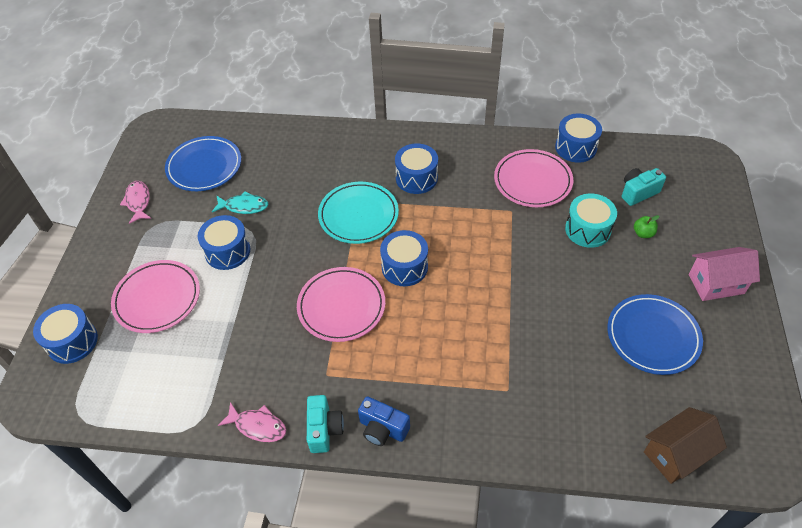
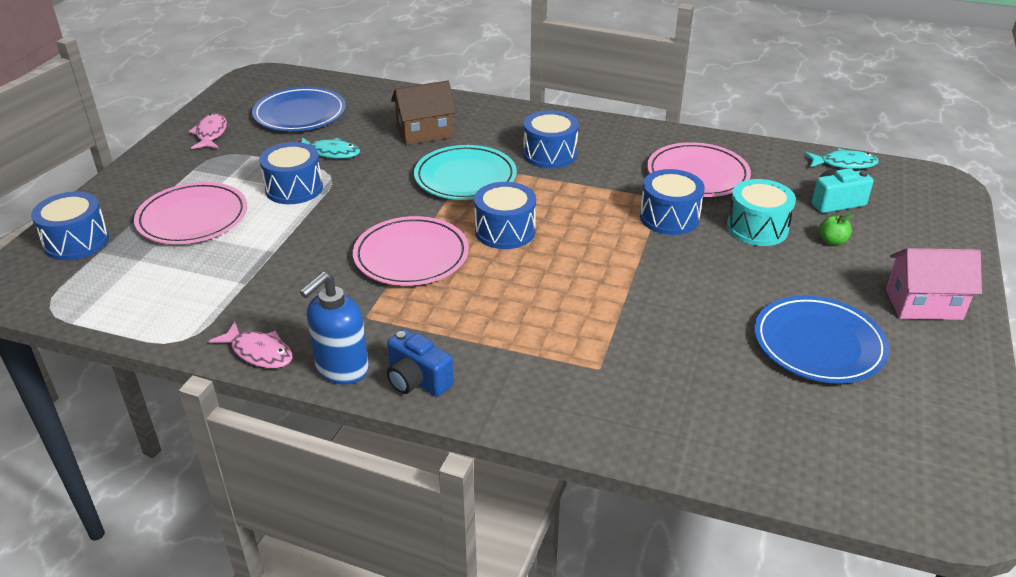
camera: 10 degrees right, 15 degrees down
(324, 429) = (341, 369): turquoise camera -> blue soap dispenser
(575, 147) = (763, 152): blue drum -> blue drum (669, 217)
(636, 150) = (844, 164): none -> turquoise fish
(676, 454) = (820, 474): brown house -> brown house (425, 133)

